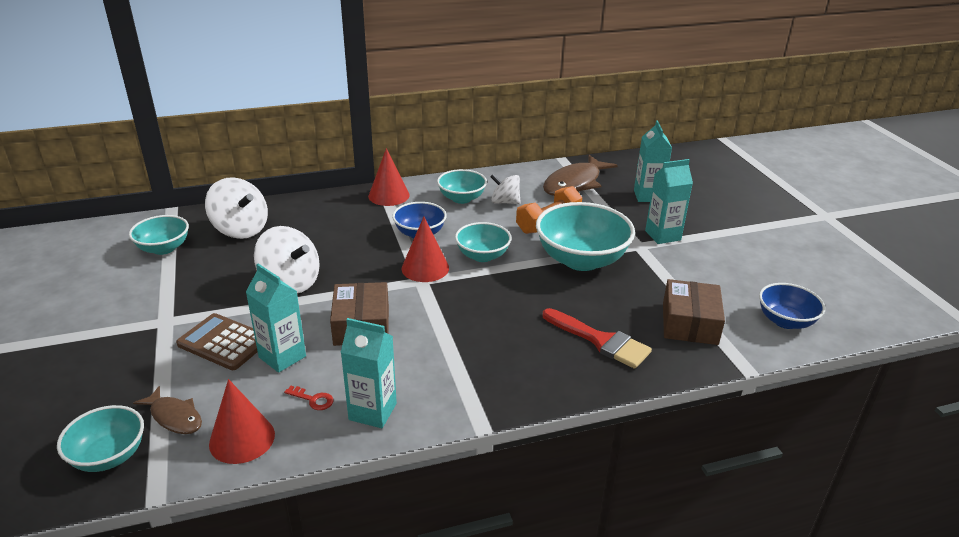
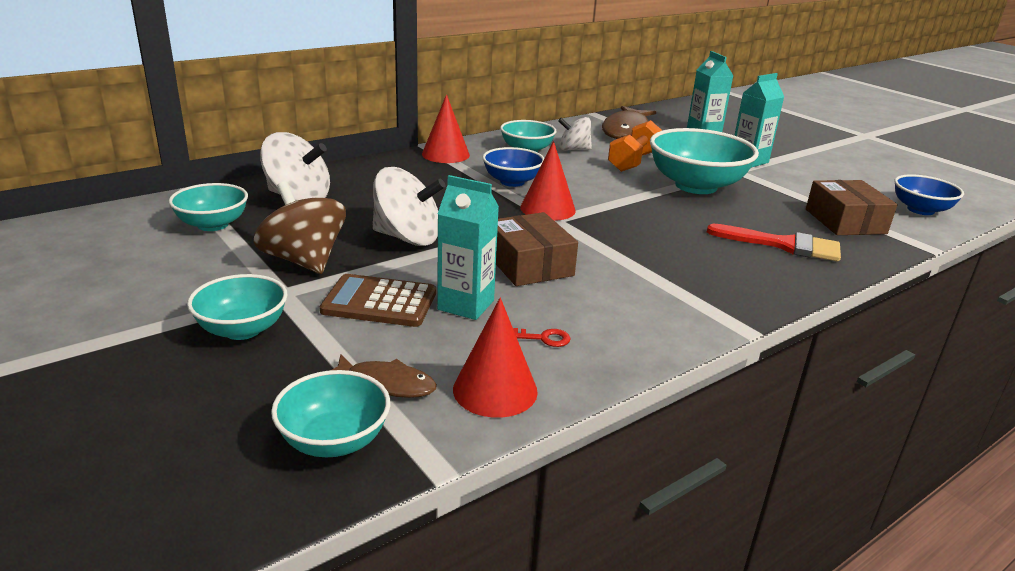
camera: 20 degrees left, 5 degrees down
(201, 293) = (304, 260): none -> brown spinning top
(372, 411) = (621, 338): turquoise carton -> none
(482, 256) = (596, 193): turquoise bowl -> turquoise bowl (242, 329)

